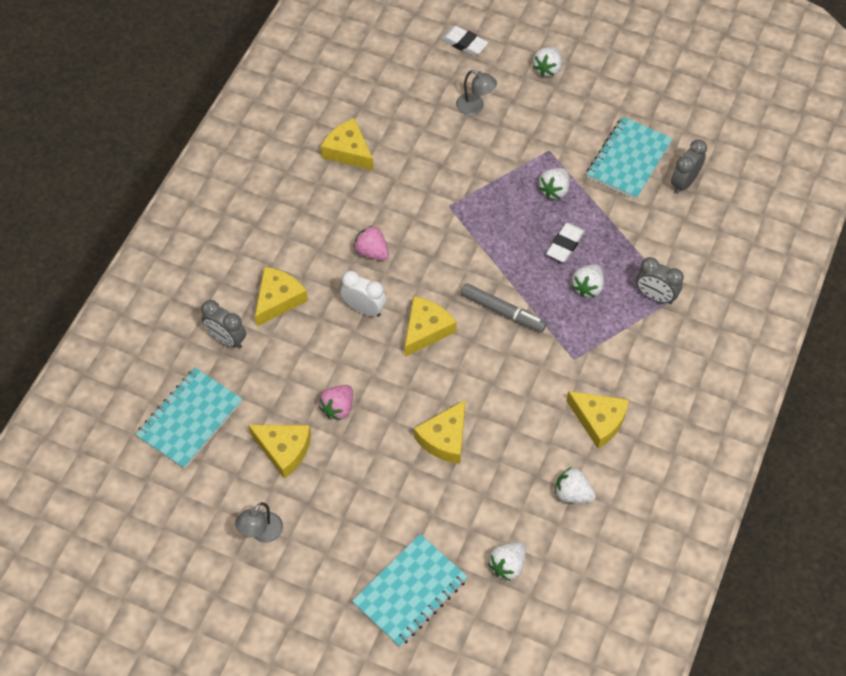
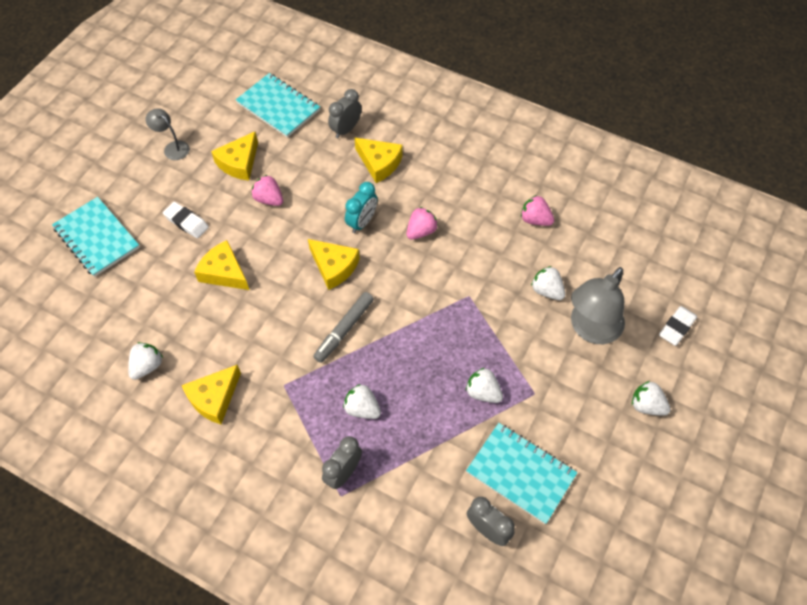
camera: 95 degrees right, 0 degrees up
(348, 151) = (535, 219): yellow cheese -> pink strawberry
(364, 309) = (362, 222): white clock -> turquoise clock
(475, 107) = (590, 329): grey lamp -> grey lamp, size x1.87
(507, 565) = (97, 308): white strawberry -> white strawberry (546, 291)
(565, 245) = (415, 394): white eraser -> white eraser (186, 222)

